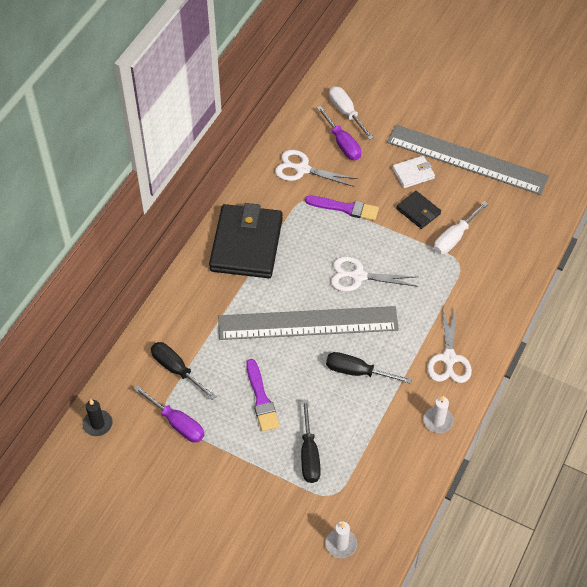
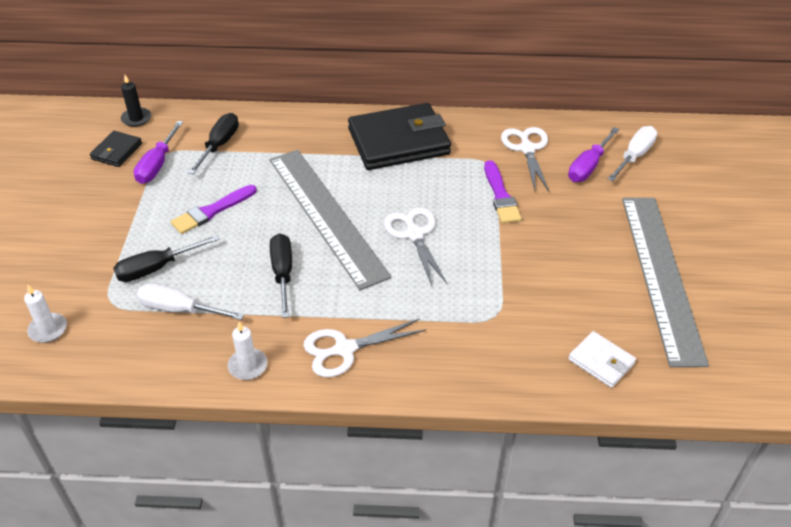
camera: 65 degrees right, 10 degrees down
(413, 173) = (596, 235): white wallet -> white wallet (601, 361)
(418, 211) = (544, 256): black wallet -> black wallet (117, 151)
(454, 237) = (531, 300): white screwdriver -> white screwdriver (180, 309)

